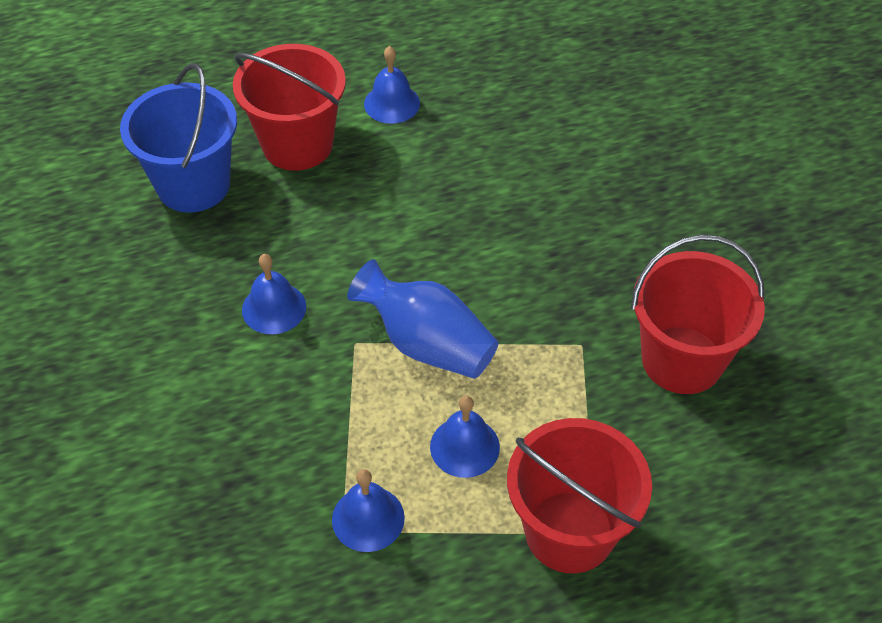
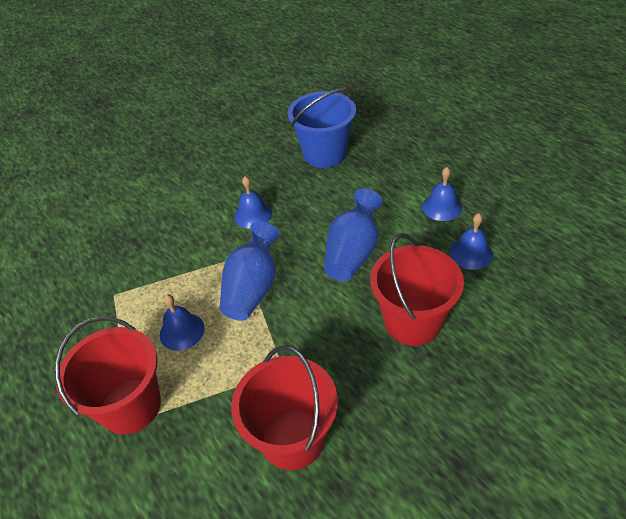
camera: 75 degrees right, 5 degrees down
(297, 144) = (379, 180): red bucket -> red bucket (412, 322)
(368, 518) = (123, 302): blue bell -> blue bell (471, 253)
(421, 217) = (353, 253): none -> blue vase

